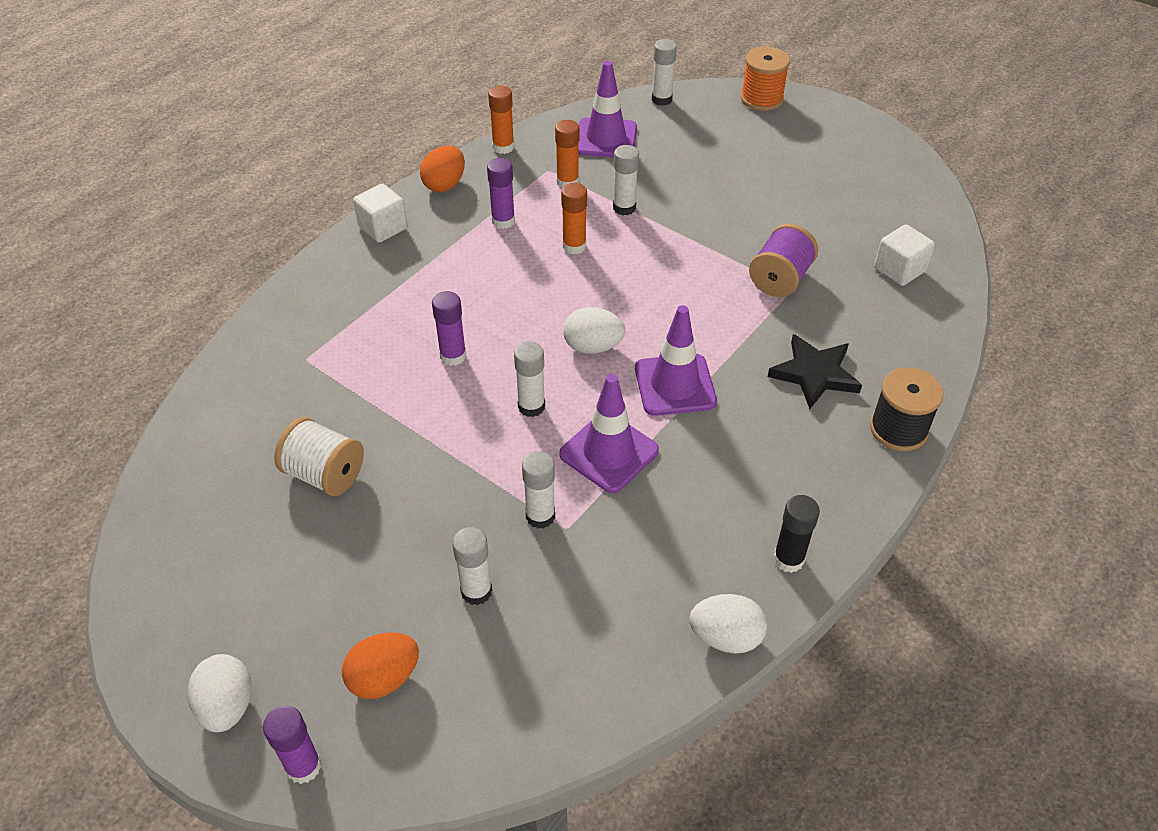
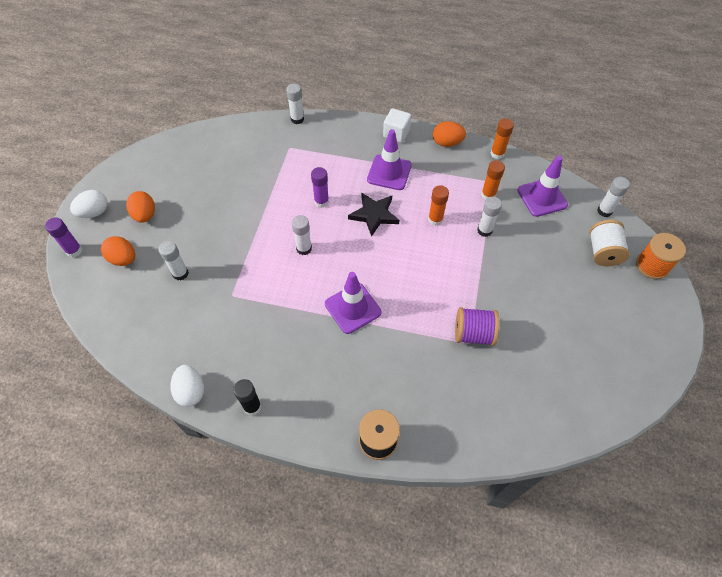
camera: 65 degrees right, 10 degrees up
(300, 615) = (145, 215): none -> orange egg
(325, 474) = (224, 187): white spool -> white spool (602, 252)
(503, 221) = (435, 180): purple glue stick -> none
(540, 516) = (234, 281): white glue stick -> white glue stick (297, 119)
(593, 346) = (361, 259): white egg -> none
(609, 452) = (289, 295): purple traffic cone -> purple traffic cone (389, 172)
(814, 374) = (400, 379): black star -> black star (374, 215)
(899, 270) = (528, 403): white cube -> none

